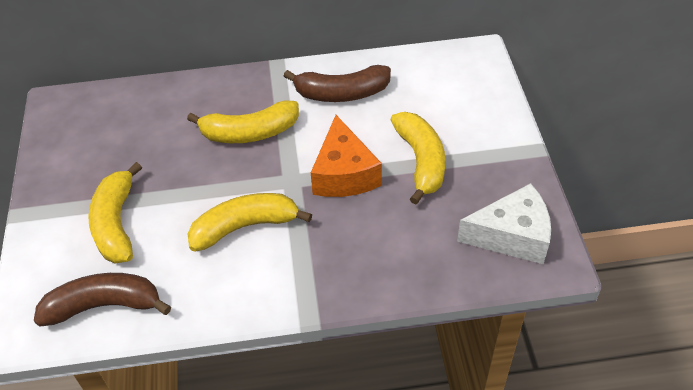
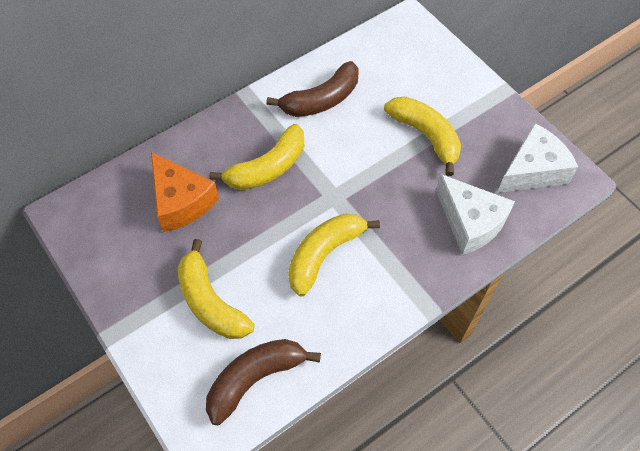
camera: 30 degrees left, 10 degrees up
(344, 174) = (372, 172): orange cheese -> orange cheese (181, 201)
(409, 257) = (470, 222): none -> white cheese

